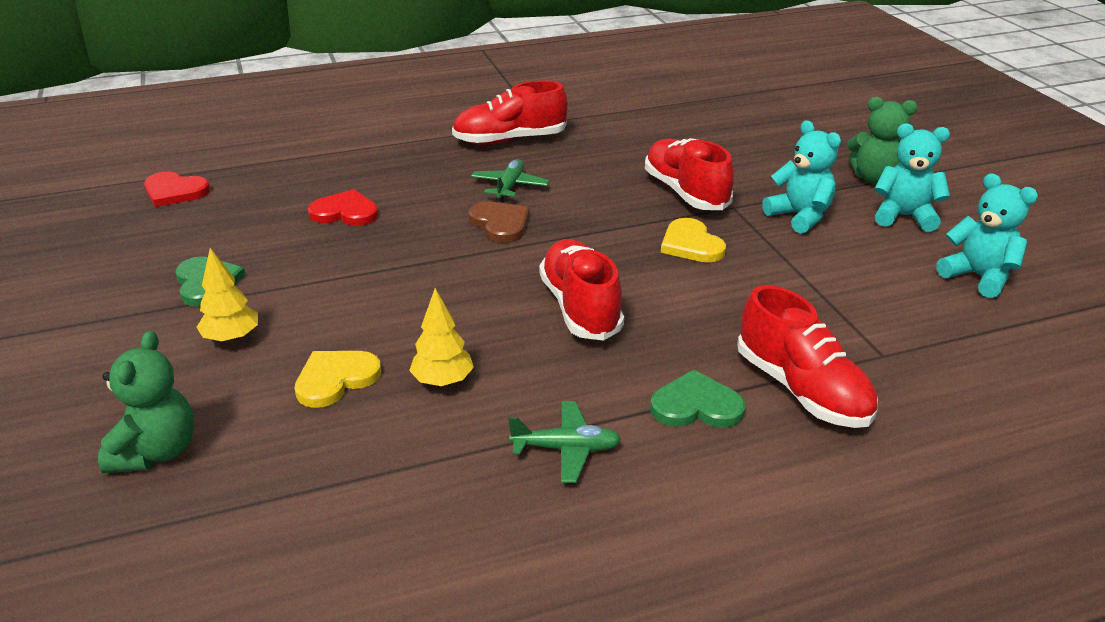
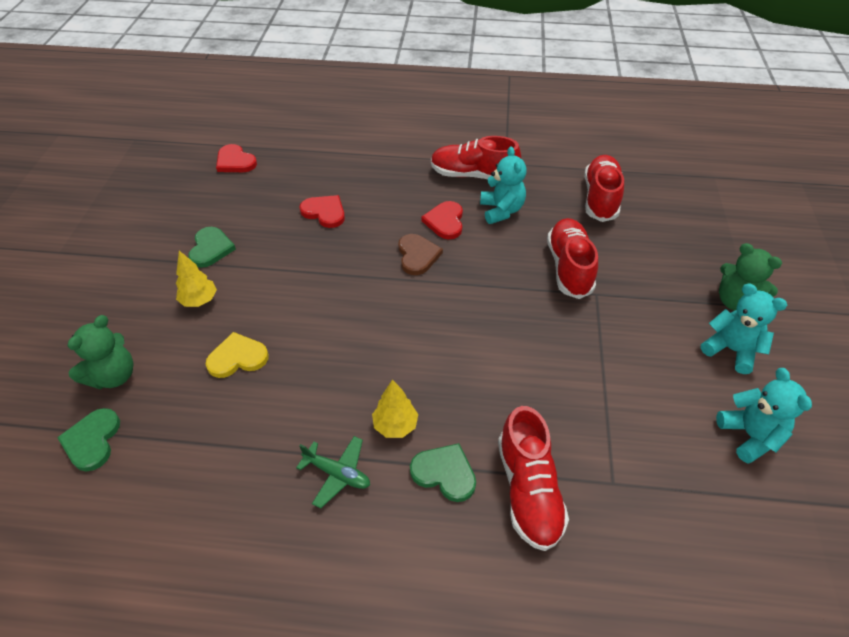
camera: 25 degrees right, 15 degrees up
(176, 531) = (92, 440): none -> green heart
(442, 381) = (297, 385): yellow tree -> yellow tree (395, 425)
(509, 186) = (445, 221): green plane -> red heart
(580, 307) = (423, 353): red shoe -> red shoe (600, 198)
(691, 244) = (539, 321): yellow heart -> none
(800, 216) = (643, 321): turquoise teddy bear -> turquoise teddy bear (501, 210)

